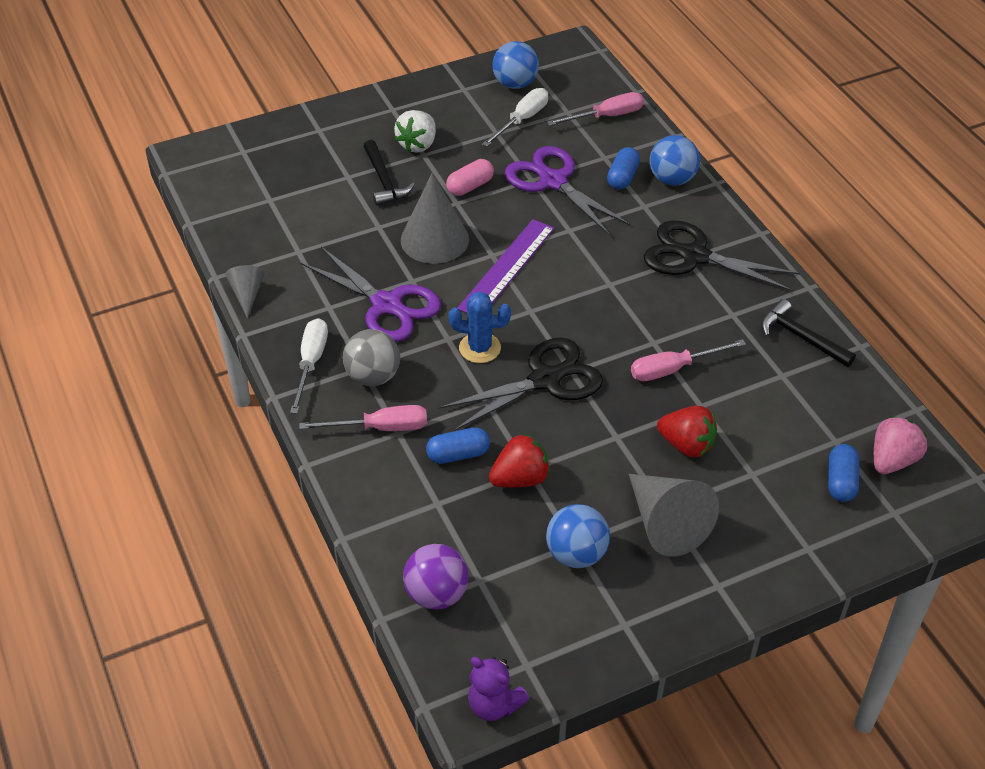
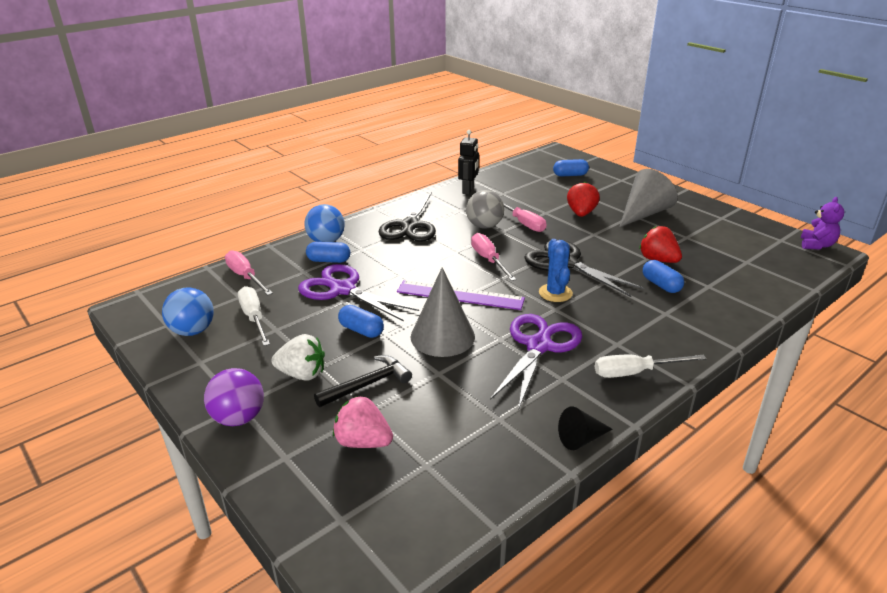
camera: 105 degrees left, 15 degrees down
(247, 294) = (581, 439): grey cone -> black cone
(373, 376) = (622, 336): grey ball -> grey ball (484, 226)
(380, 428) = (669, 322): pink screwdriver -> pink screwdriver (489, 260)
(436, 594) = (774, 274): purple ball -> purple ball (239, 418)
(470, 186) = (361, 330): pink capsule -> blue capsule
(522, 120) = (254, 318): white screwdriver -> white screwdriver turned 45 degrees clockwise
(553, 182) = (342, 290): purple scissors -> purple scissors turned 90 degrees clockwise
(576, 554) = (693, 235): blue ball -> none
(801, 337) = (468, 190): black hammer -> black robot
(892, 460) = (544, 165): pink strawberry -> pink strawberry (363, 442)

